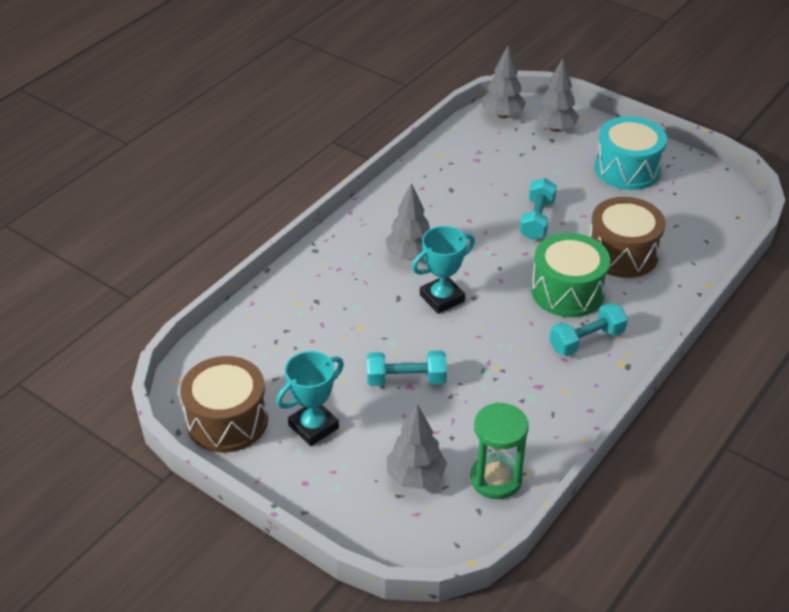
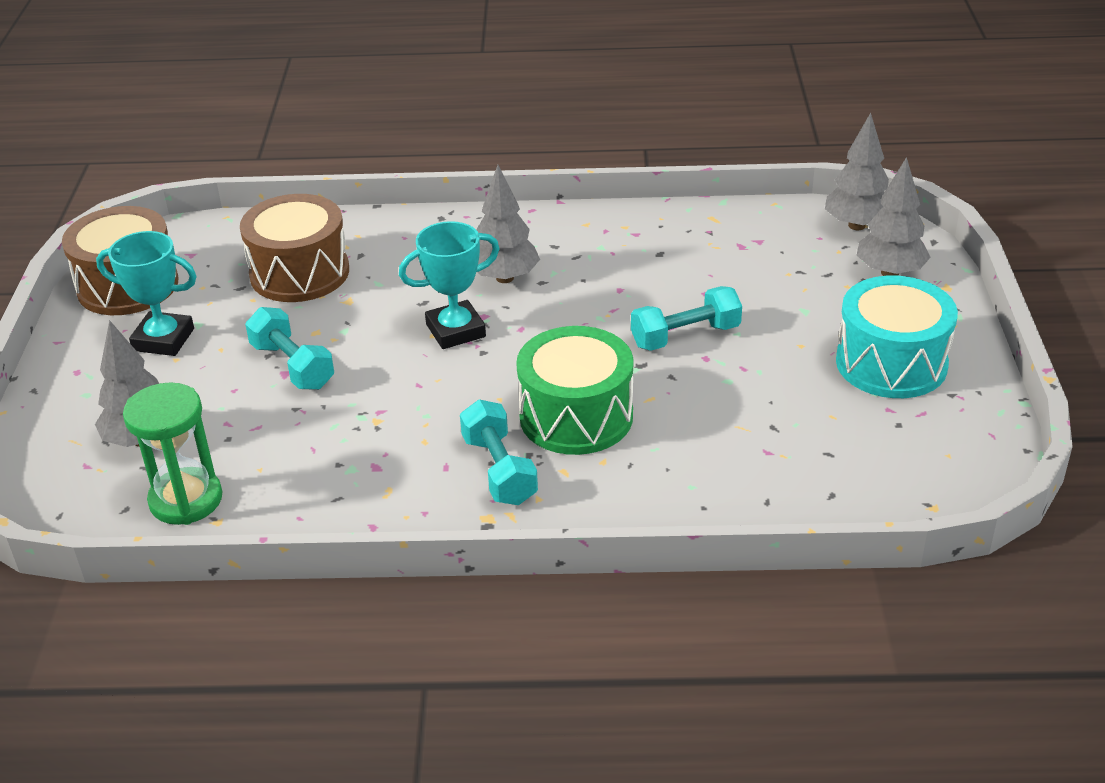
camera: 55 degrees right, 5 degrees down
(442, 298) = (455, 330): turquoise trophy -> turquoise trophy turned 45 degrees counterclockwise
(586, 340) = (499, 470): turquoise dumbbell -> turquoise dumbbell turned 45 degrees clockwise
(622, 253) = (707, 430): brown drum -> brown drum (299, 273)

